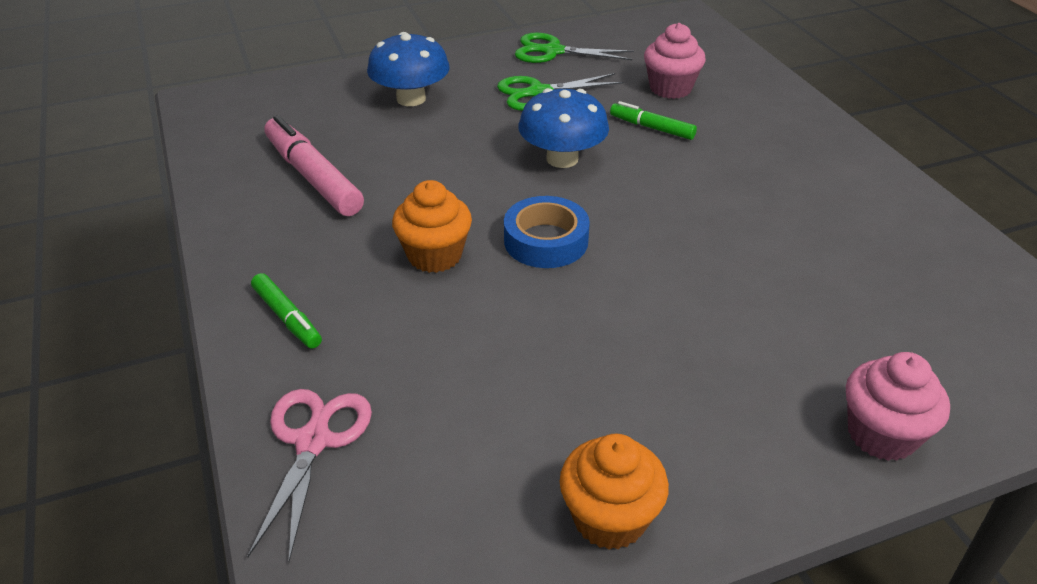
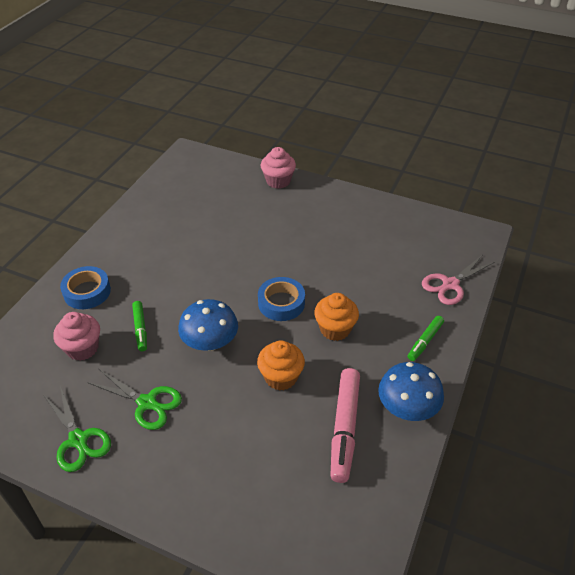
camera: 135 degrees left, 5 degrees up
(287, 317) = (425, 341): green marker -> green marker turned 150 degrees counterclockwise
(411, 99) = (220, 462): blue mushroom -> blue mushroom (407, 407)
(609, 518) = (379, 211): orange cupcake -> orange cupcake (281, 377)
(768, 120) = (87, 292): none -> blue tape

